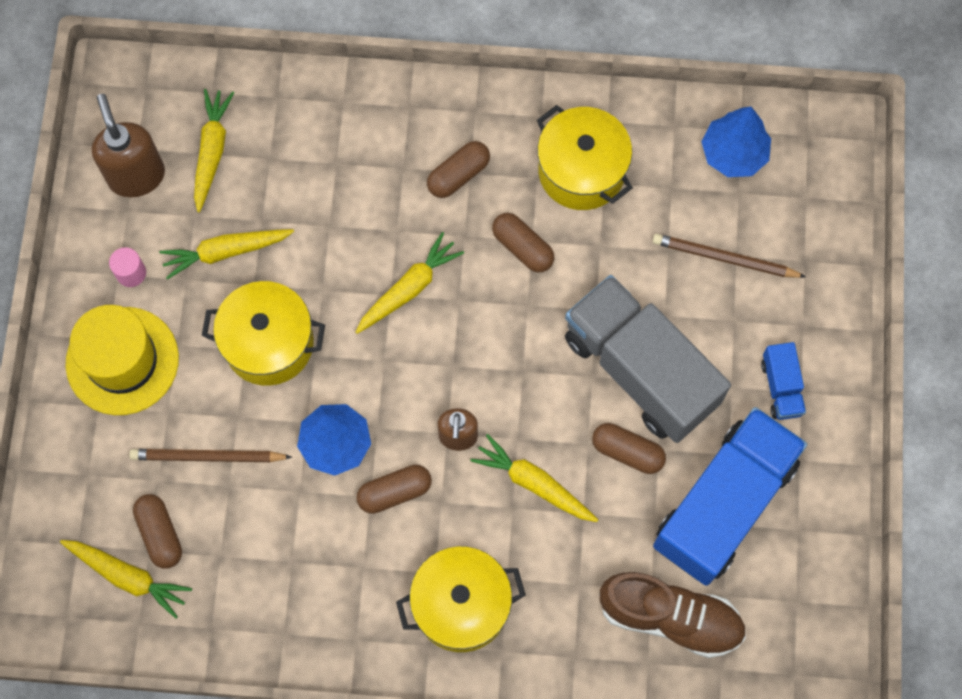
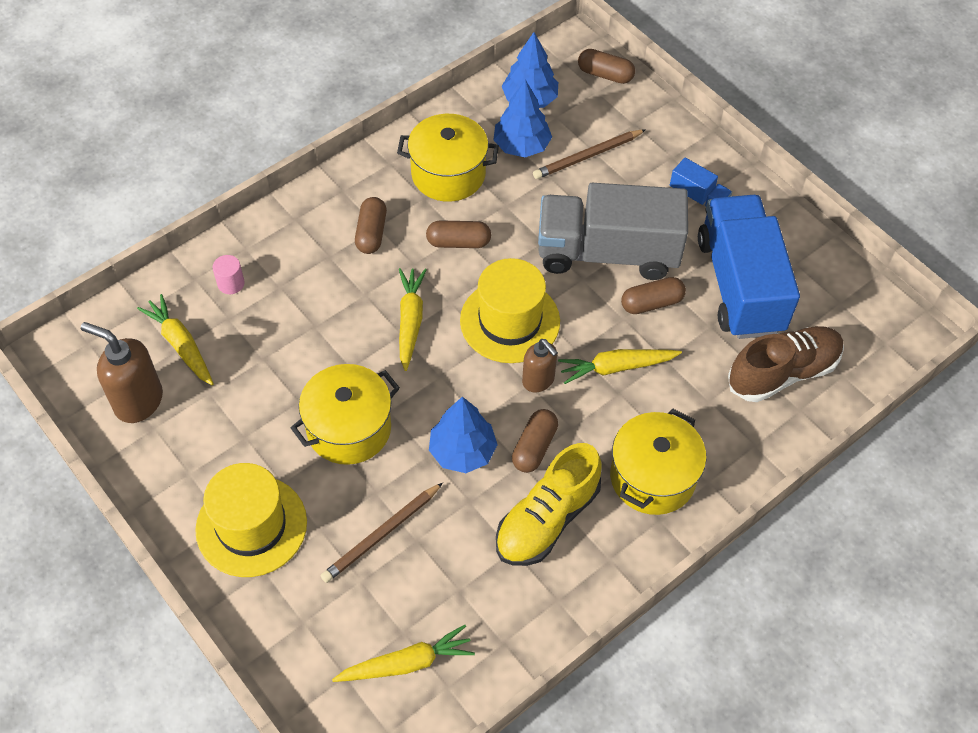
camera: 45 degrees left, 15 degrees down
(131, 273) = (198, 465): pink cylinder -> pink cylinder (231, 283)
(160, 534) = (400, 614): brown capsule -> brown capsule (605, 74)
(226, 252) = (257, 397): yellow carrot -> none
(342, 562) = (547, 519): none -> yellow shoe
(490, 361) = (510, 321): none -> yellow hat
(675, 197) = (521, 146): none -> blue tree

